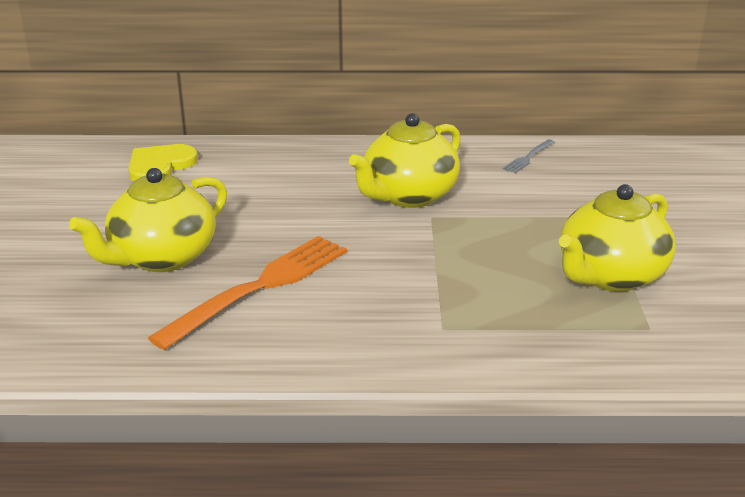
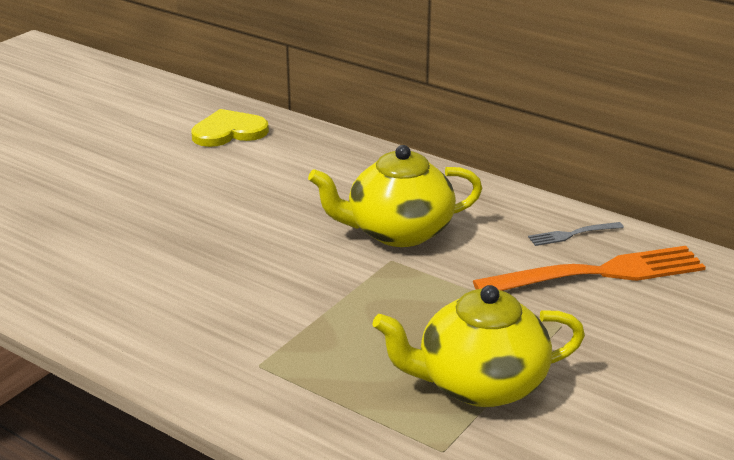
camera: 35 degrees right, 0 degrees up
(162, 257) = (129, 213): yellow teapot -> none
(259, 287) = (165, 267): orange fork -> orange fork (598, 273)

